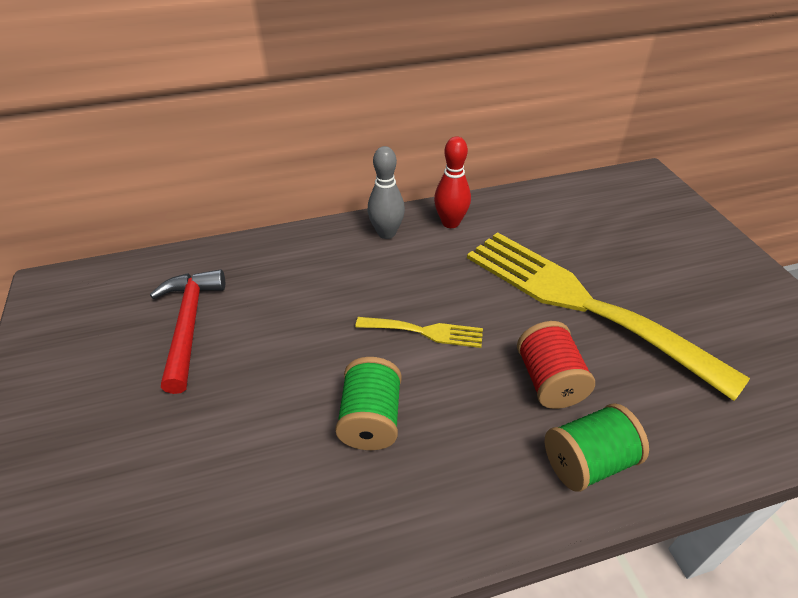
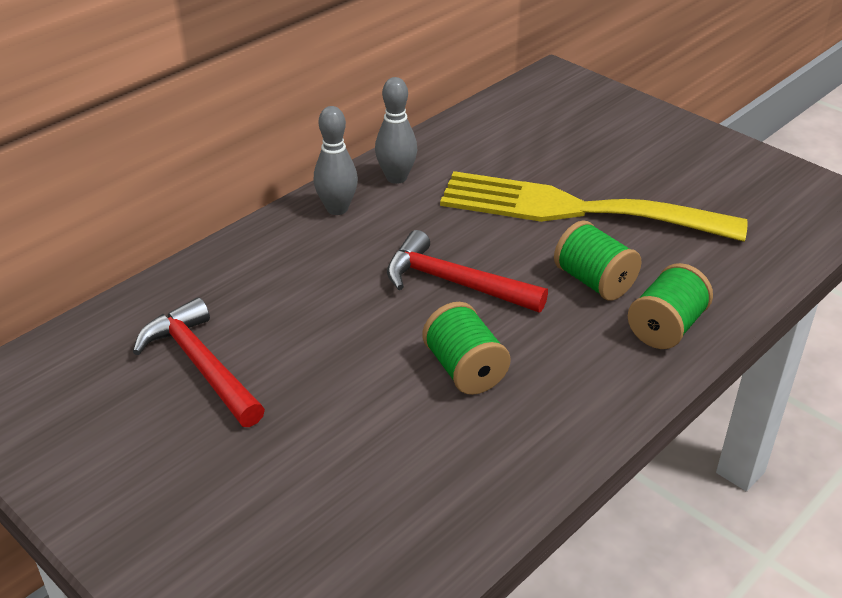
camera: 30 degrees left, 5 degrees down
(425, 332) = (454, 283): yellow fork -> red hammer
(450, 223) = (396, 178): red bowling pin -> grey bowling pin
(549, 381) = (594, 281): red spool -> green spool

